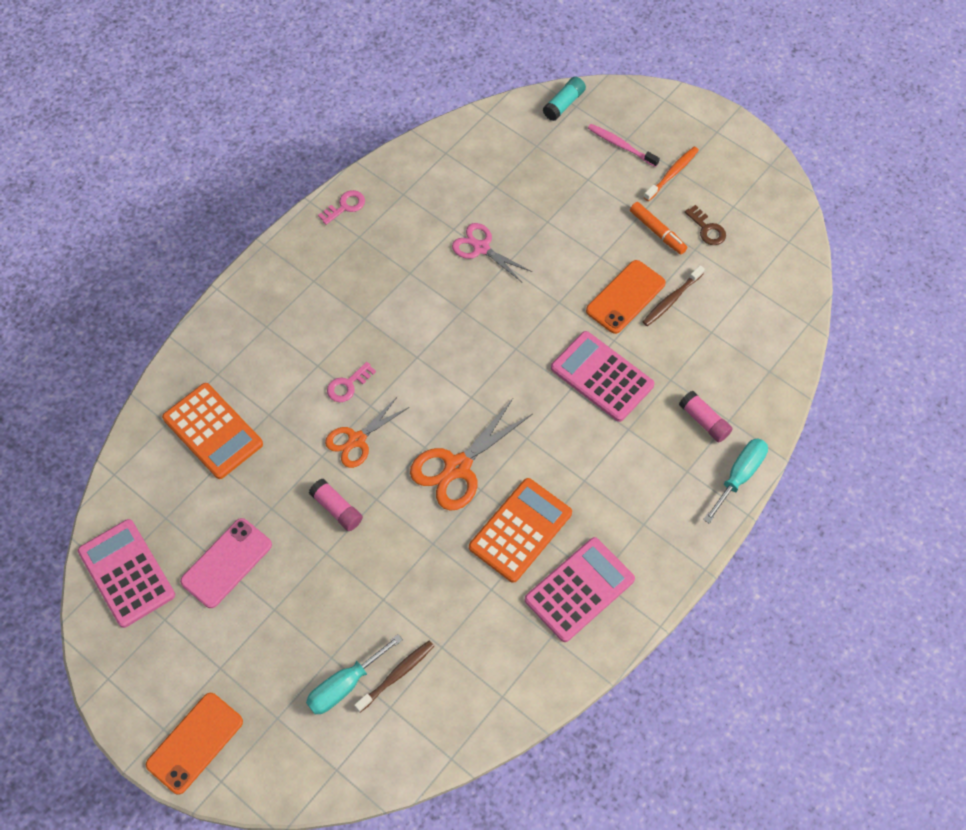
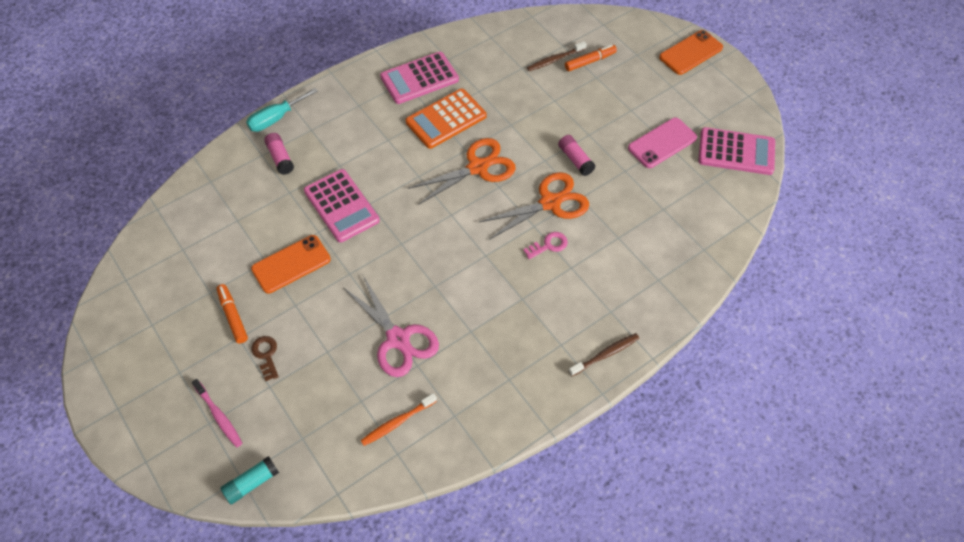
camera: 165 degrees left, 5 degrees down
(127, 573) = (736, 152): pink calculator -> pink calculator turned 60 degrees counterclockwise
(212, 431) = (665, 234): orange calculator -> none
(345, 206) = (515, 415): pink key -> none
(345, 685) = (590, 61): turquoise screwdriver -> orange marker
(356, 440) = (550, 203): orange scissors -> orange scissors, size x1.50
(481, 248) = (398, 339): pink scissors -> pink scissors, size x1.50
(671, 300) = (254, 253): brown toothbrush -> brown toothbrush (605, 354)
(672, 173) = (187, 372): orange toothbrush -> orange toothbrush (397, 422)
(707, 229) = (188, 308): brown key -> brown key (266, 355)

